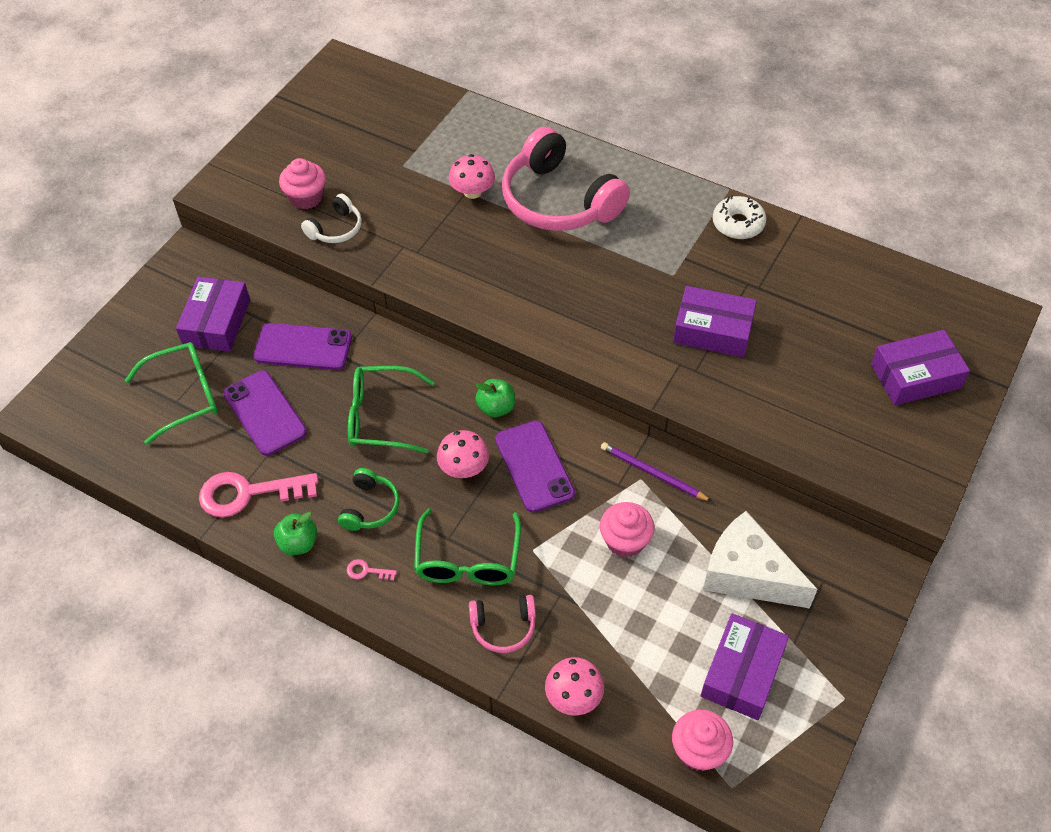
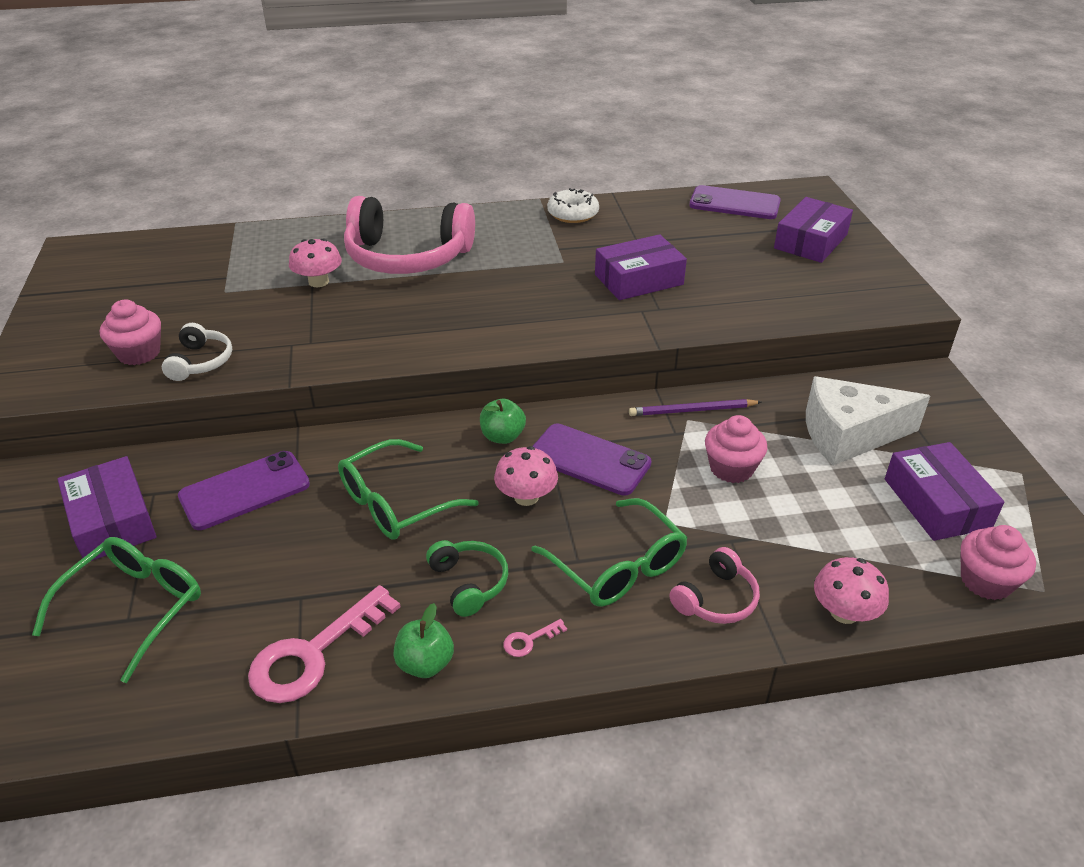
camera: 40 degrees left, 15 degrees down
(265, 413) = (257, 569): purple phone -> purple phone (734, 203)

